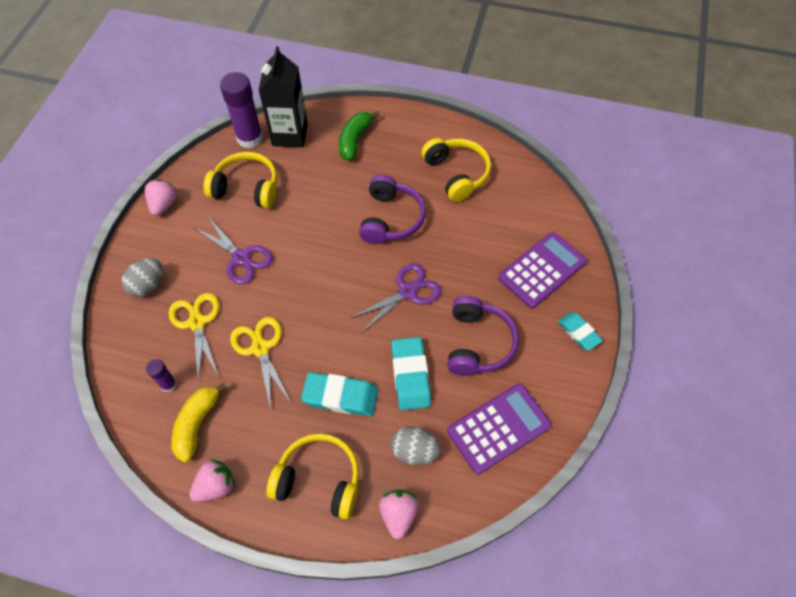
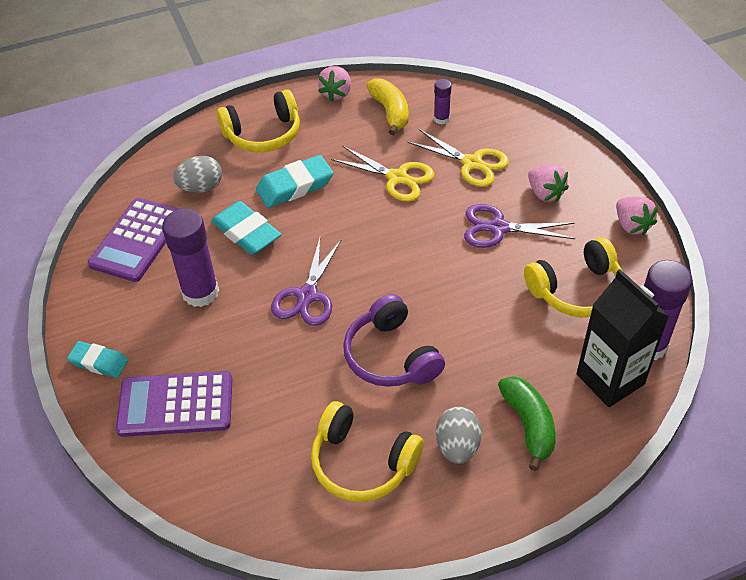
camera: 145 degrees right, 10 degrees down
(148, 285) = (549, 162): grey egg -> grey egg (457, 446)
(398, 514) = (184, 148): pink strawberry -> pink strawberry (545, 193)
(478, 343) = (200, 292): purple headphones -> purple glue stick
(542, 270) = (175, 405): purple calculator -> purple calculator turned 75 degrees clockwise

